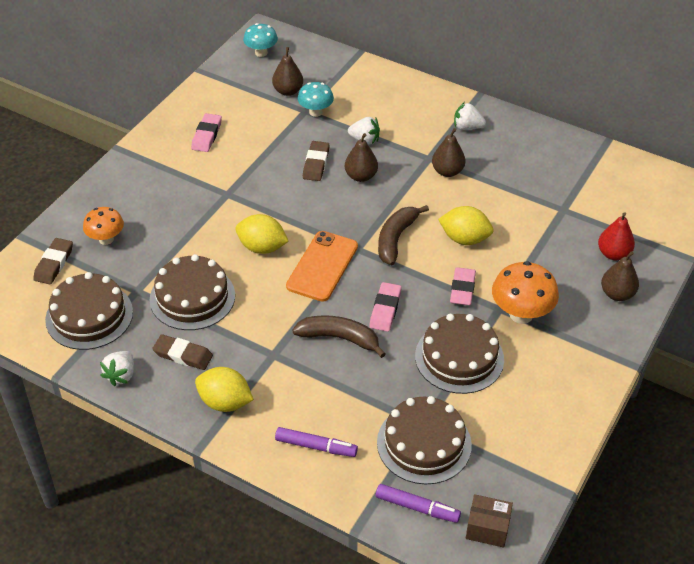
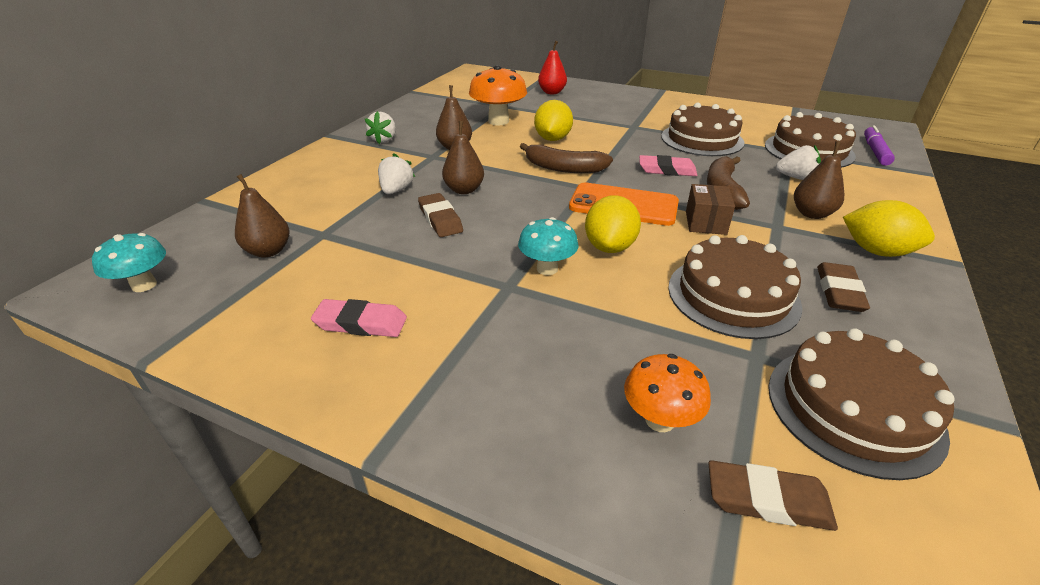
camera: 95 degrees left, 10 degrees down
(121, 375) = (930, 346): white strawberry -> white strawberry (795, 177)
(225, 402) = (876, 251): yellow lemon -> yellow lemon turned 75 degrees counterclockwise
(315, 112) = (329, 225): turquoise mushroom -> turquoise mushroom (547, 269)
(316, 164) = (440, 219): brown eraser -> brown eraser turned 60 degrees clockwise
(316, 446) = (869, 195): purple marker -> none
(462, 289) = (619, 139): pink eraser -> none
(487, 528) = (859, 129): brown box -> brown box (705, 223)
(521, 314) = (635, 119): orange mushroom -> orange mushroom (498, 121)
(617, 294) = (595, 92): brown pear -> brown pear (812, 214)

